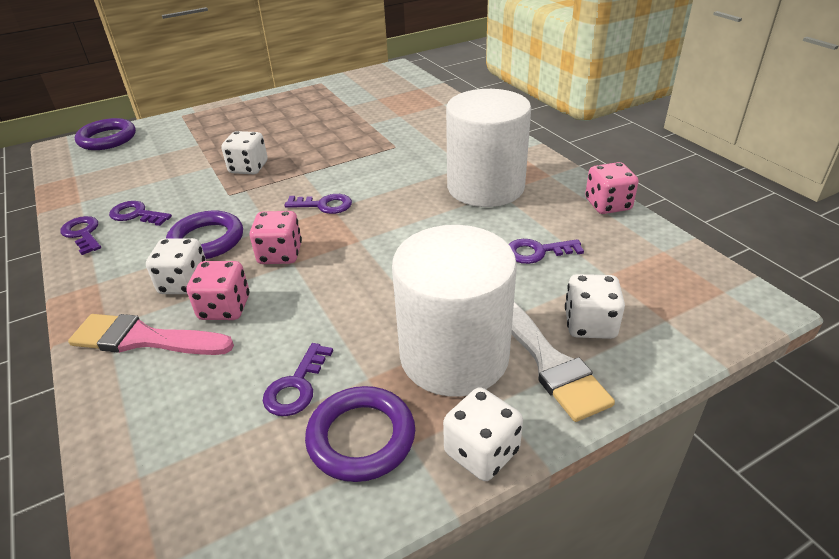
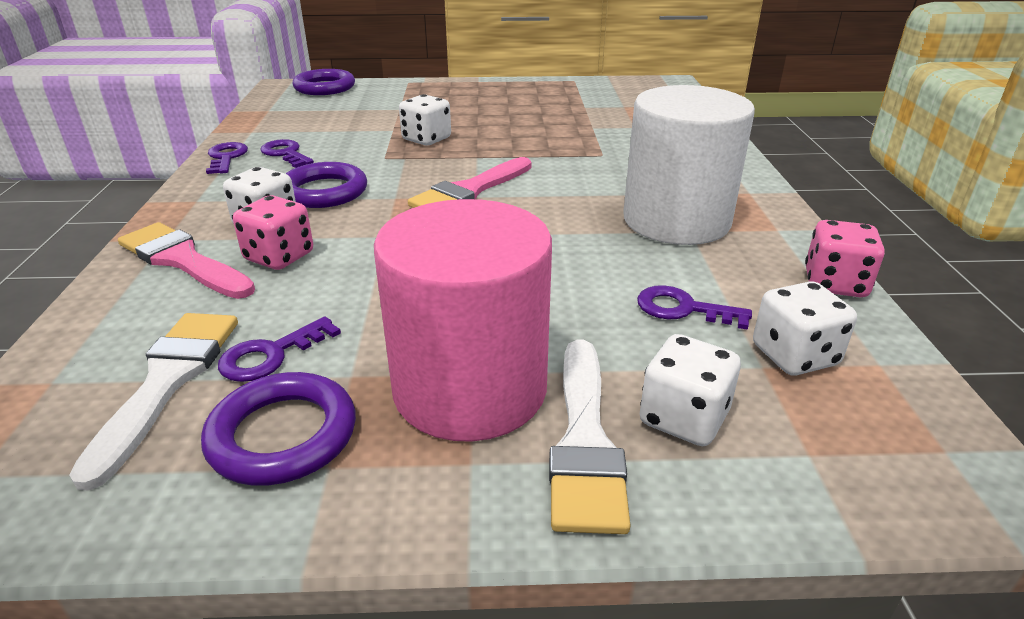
camera: 25 degrees right, 5 degrees down
(237, 437) = (167, 381): none -> white brush
(280, 254) = (380, 224): pink dice -> none
(324, 205) = (470, 191): purple key -> pink brush
(454, 355) = (470, 388): white cylinder -> pink cylinder
(481, 452) = (400, 513): white dice -> white dice (794, 355)

